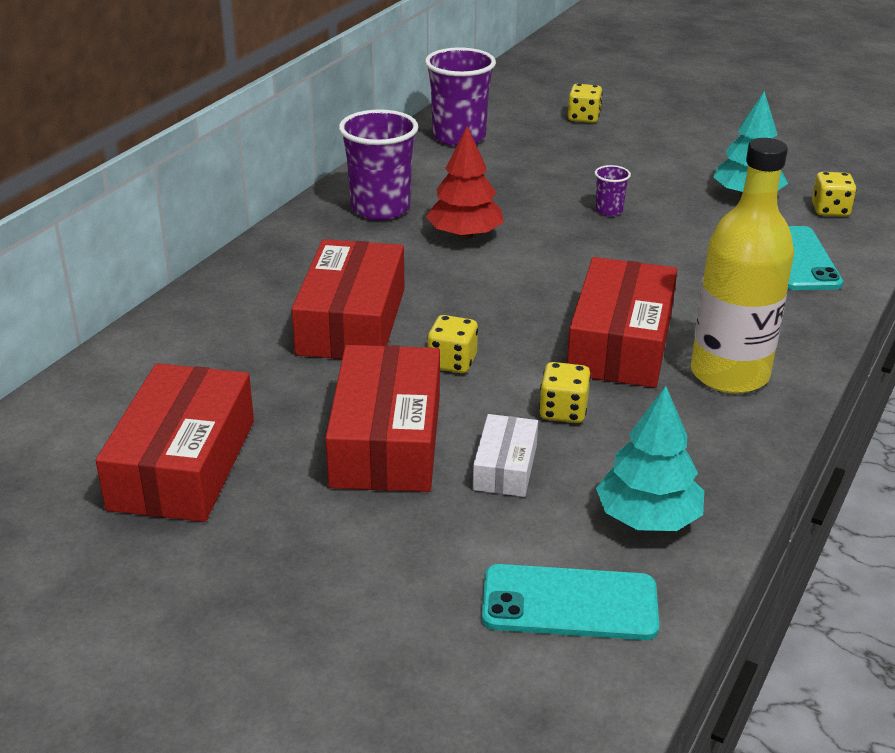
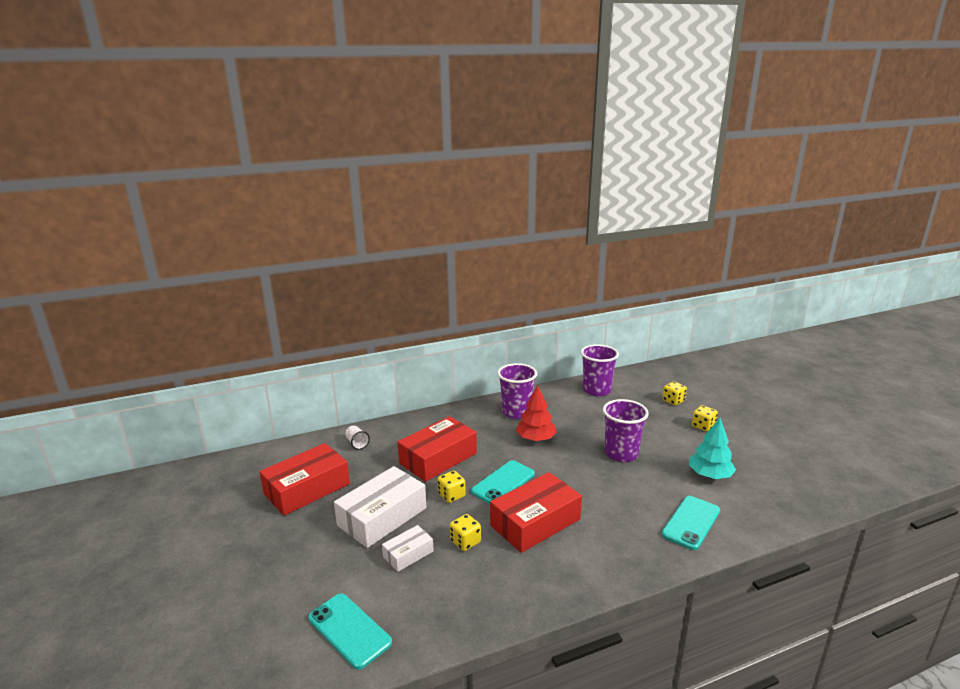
camera: 40 degrees right, 10 degrees down
(167, 358) = (357, 443): none -> white cup
(387, 440) = (382, 517): red box -> white box
(503, 312) = (503, 482): none -> turquoise phone
(609, 210) = (621, 453): purple cup -> purple cup, size x2.16
(647, 518) = (431, 613): turquoise tree -> none
(729, 374) = (566, 565): yellow bottle -> none
(830, 210) = (751, 503): yellow dice -> yellow dice (703, 426)

